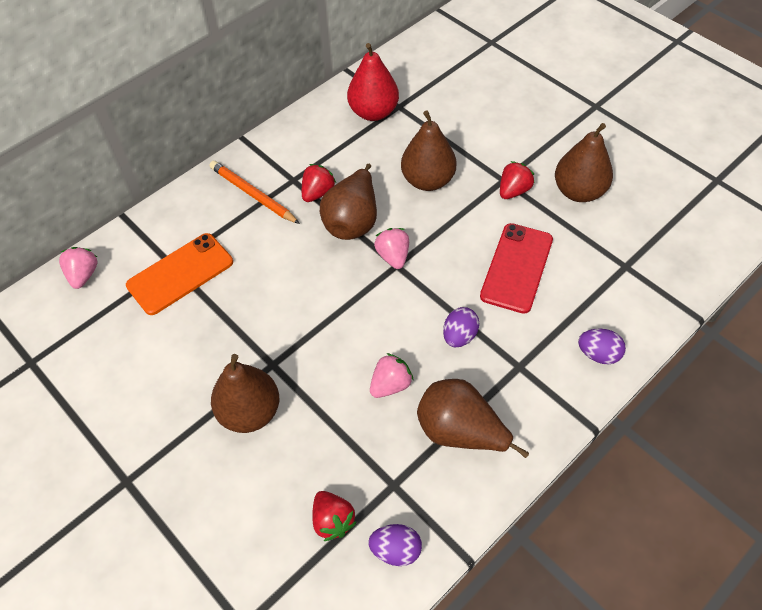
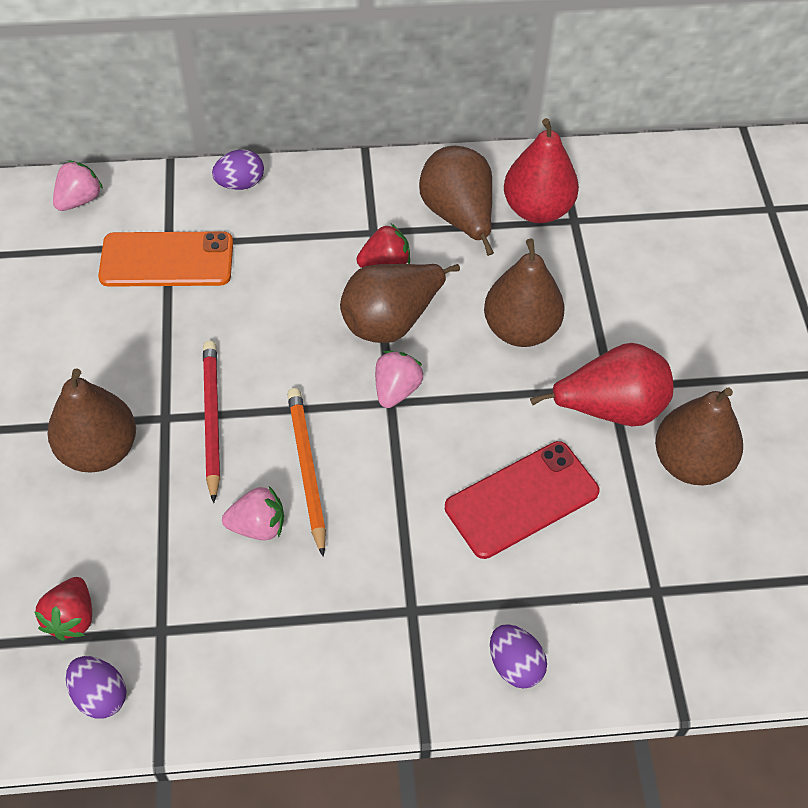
camera: 35 degrees right, 0 degrees up
(252, 194) = (316, 221): orange pencil -> orange pencil (307, 469)
(302, 345) = (211, 419): none -> red pencil
(459, 336) = (380, 528): purple egg -> purple egg (240, 184)
(460, 432) = (279, 630): brown pear -> brown pear (458, 217)
(513, 191) = (610, 408): red strawberry -> red pear

